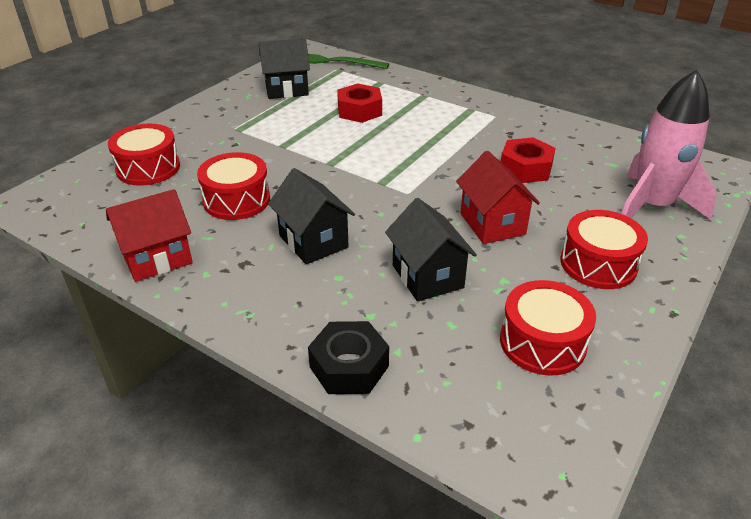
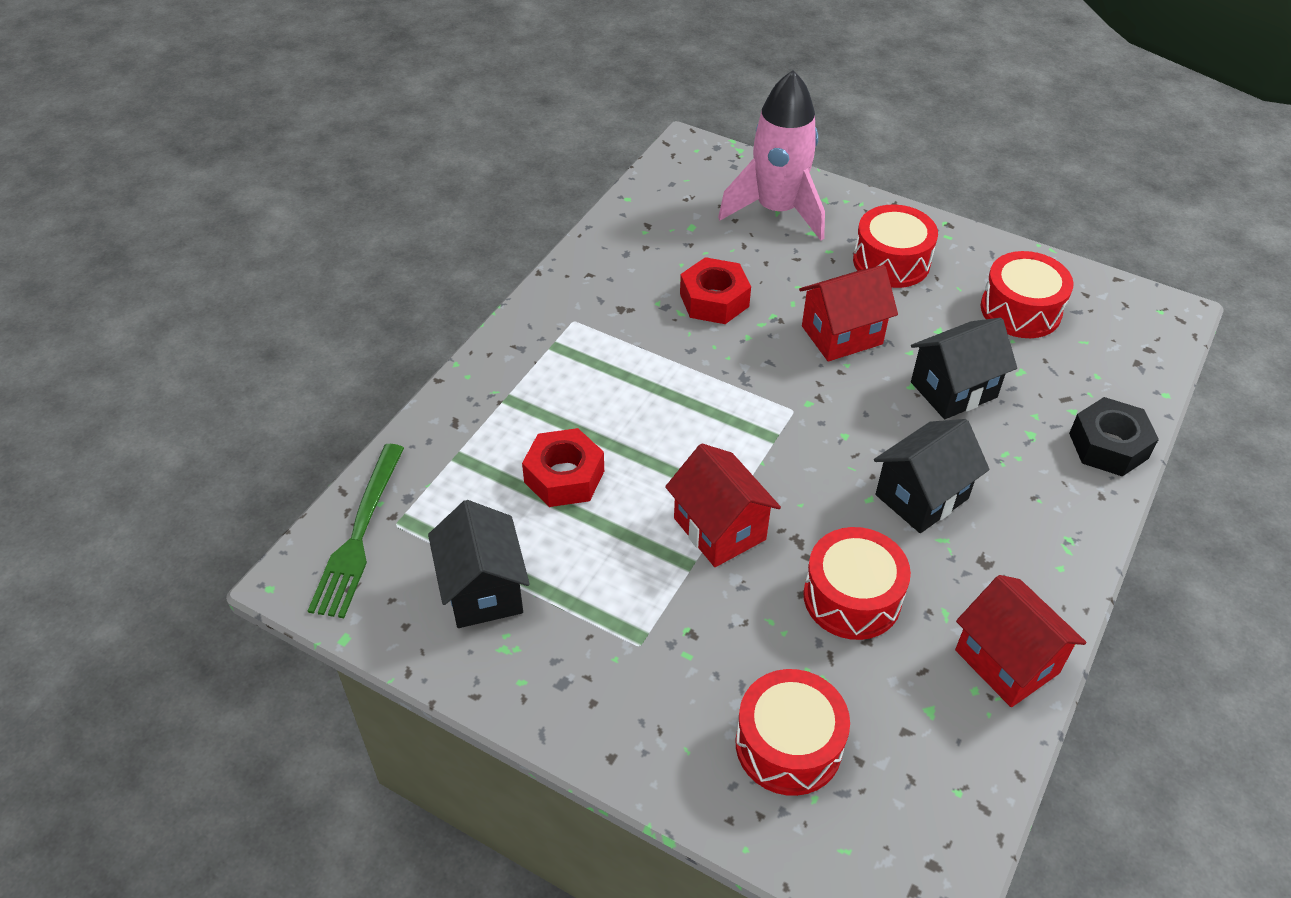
camera: 95 degrees left, 10 degrees up
(307, 157) = (719, 529): none -> red house

